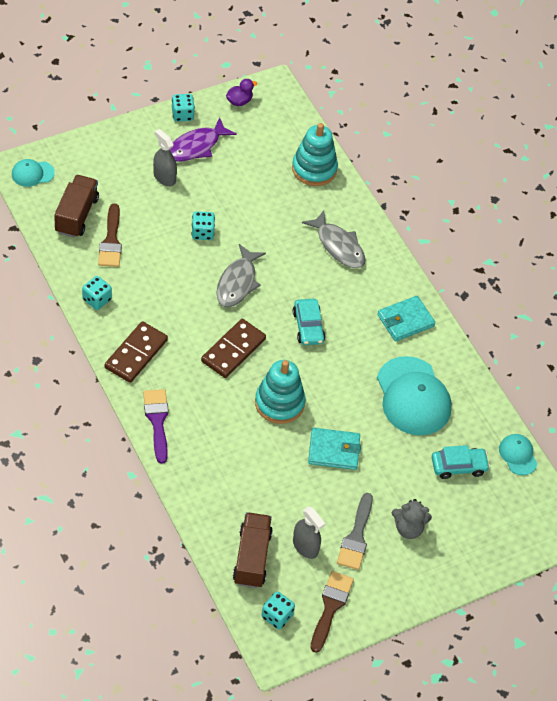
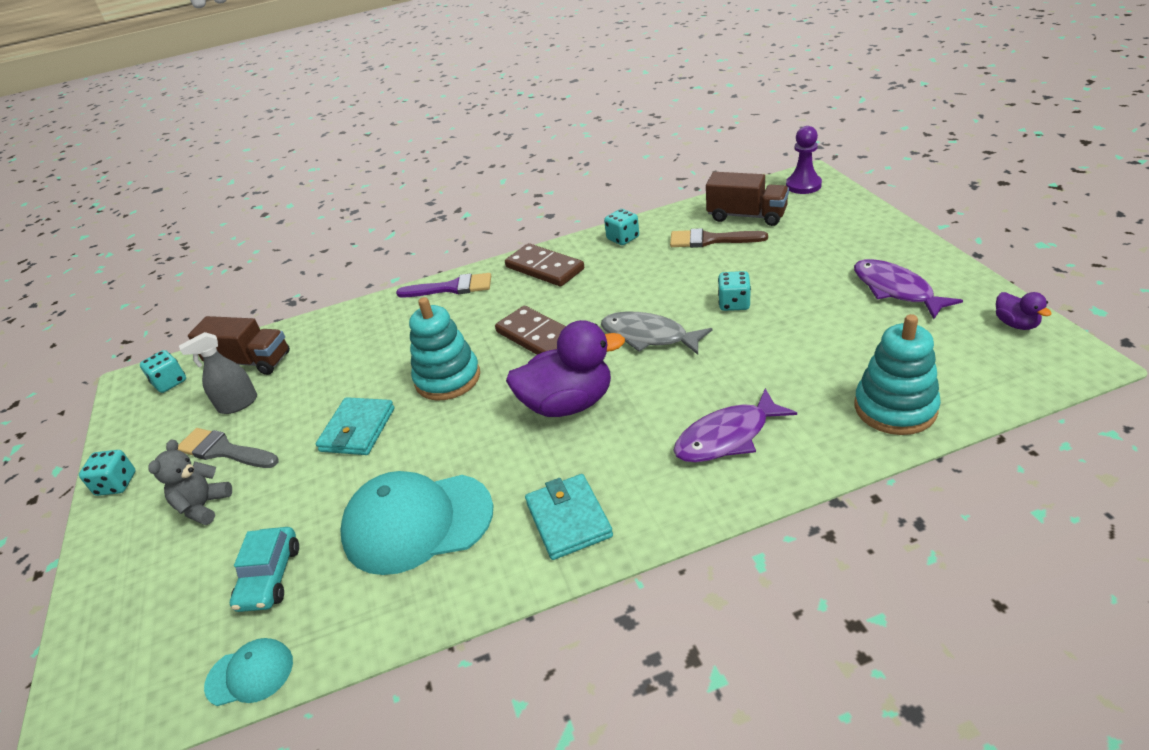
camera: 110 degrees right, 15 degrees down
(32, 173) = (803, 185): turquoise cap -> purple pawn
(164, 177) = (826, 268): grey spray bottle -> none
(182, 115) = (955, 275): turquoise dice -> turquoise dice (116, 484)
(308, 327) = (568, 404): turquoise car -> purple duck
(330, 607) = (149, 426): brown brush -> none
(338, 246) = (727, 437): grey fish -> purple fish

